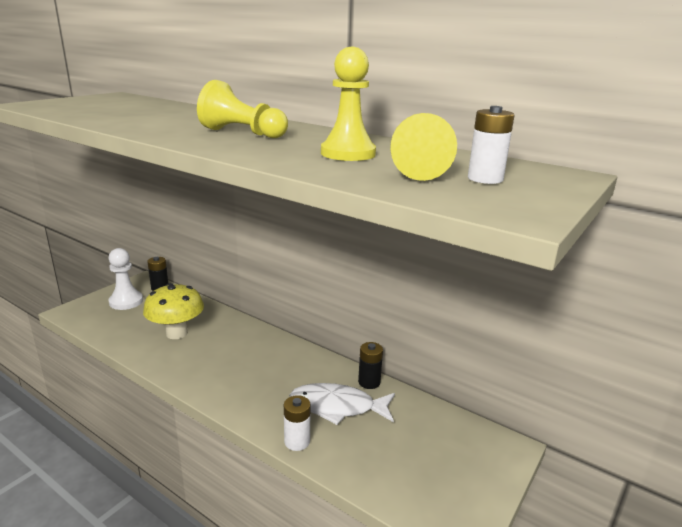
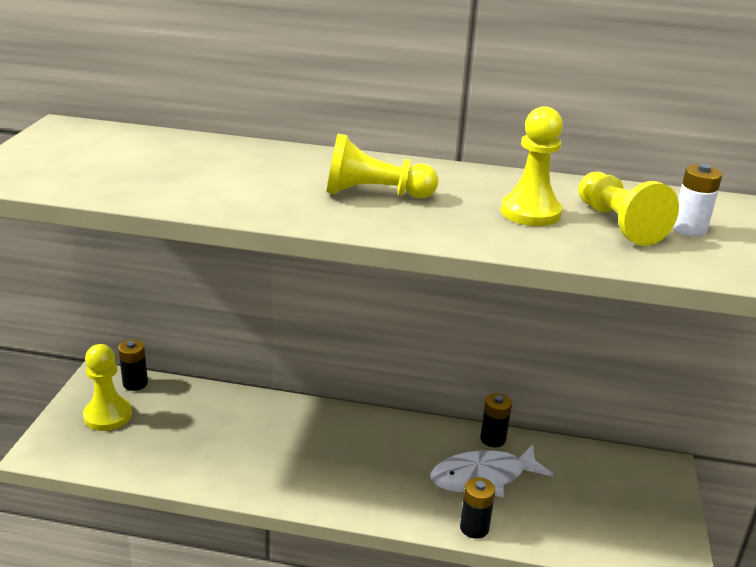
camera: 25 degrees left, 5 degrees up
(126, 301) = (108, 415): white pawn -> yellow pawn
(177, 333) = (223, 442): yellow mushroom -> none
(297, 441) = (474, 528): white battery -> black battery

